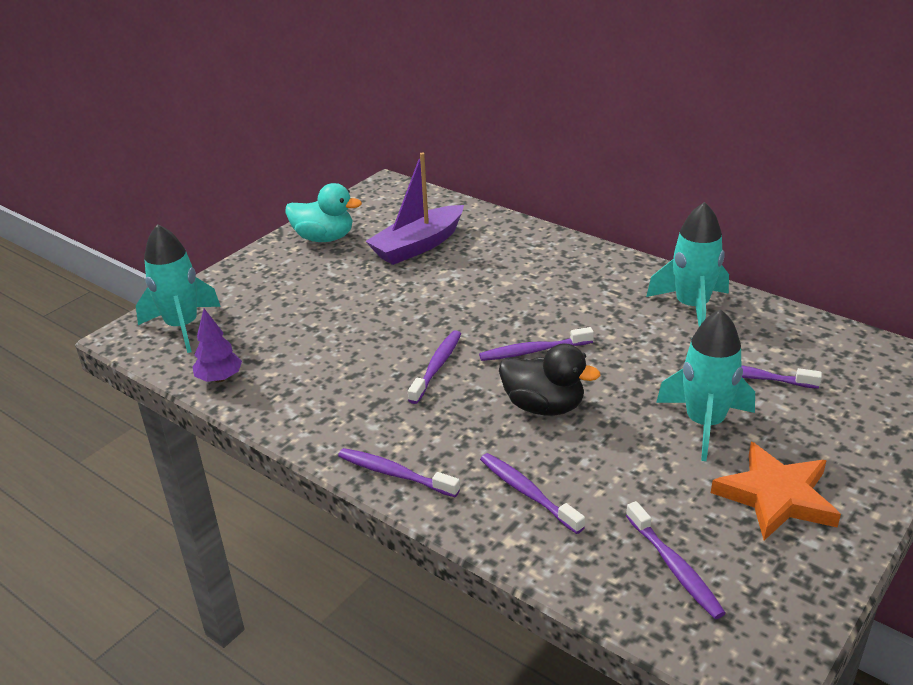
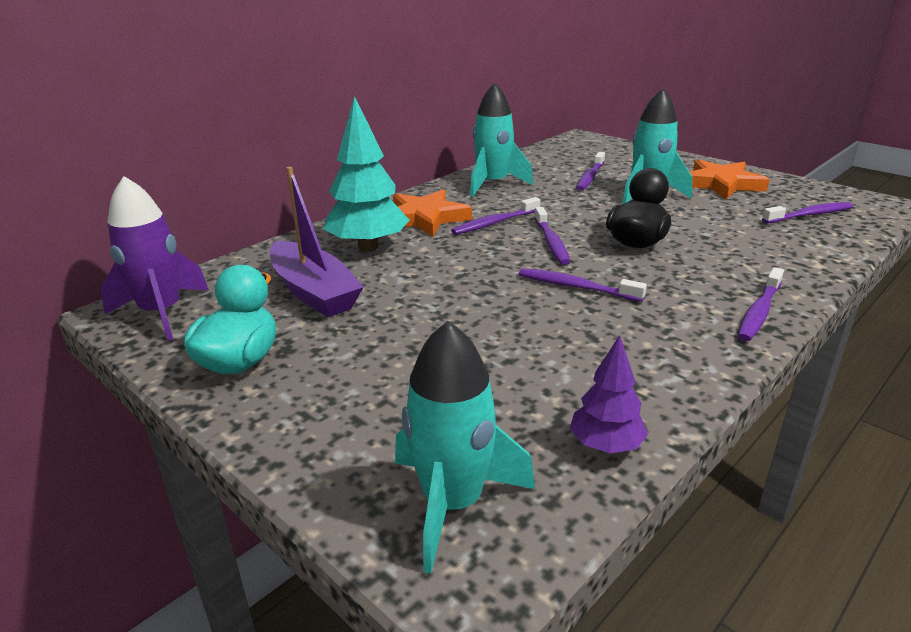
camera: 85 degrees left, 5 degrees down
(384, 199) = (161, 313): none -> purple rocket
(503, 255) = (368, 246): none -> turquoise tree
(527, 492) = (756, 255): purple toothbrush -> purple toothbrush (494, 223)
(576, 275) = (425, 218): none -> orange star

